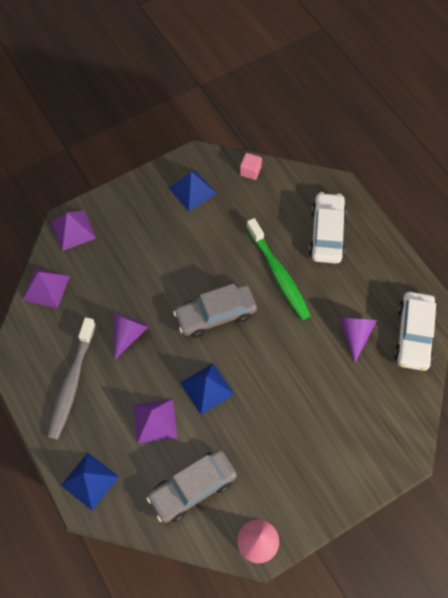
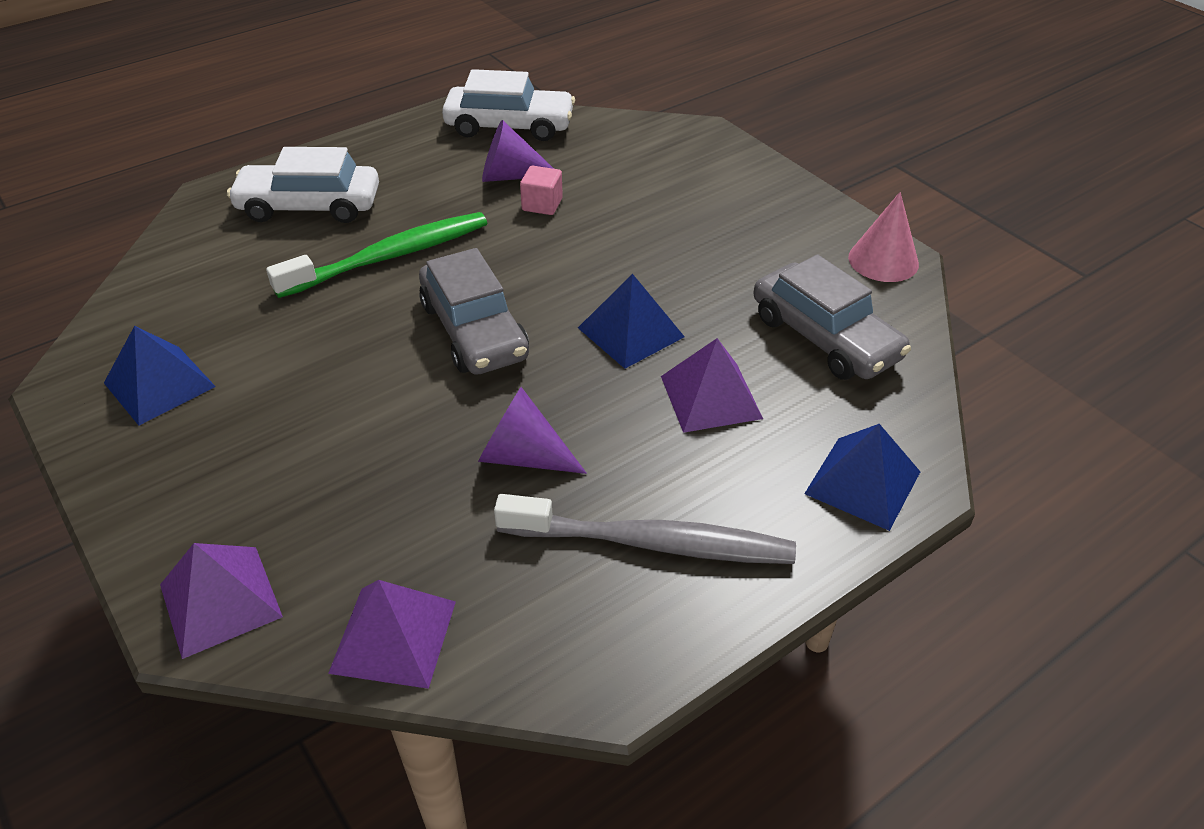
camera: 95 degrees left, 20 degrees down
(250, 171) = (136, 302): pink cube -> pink cube (542, 204)

